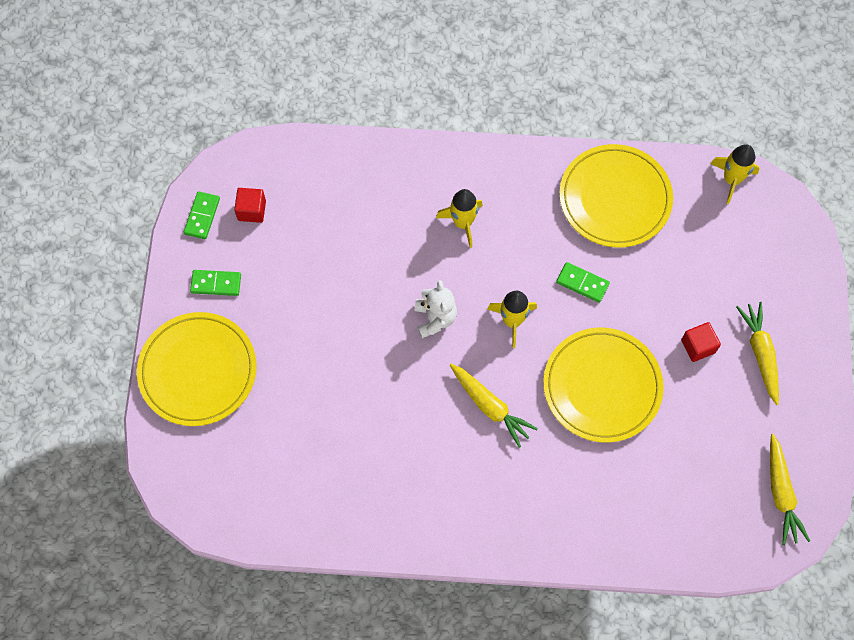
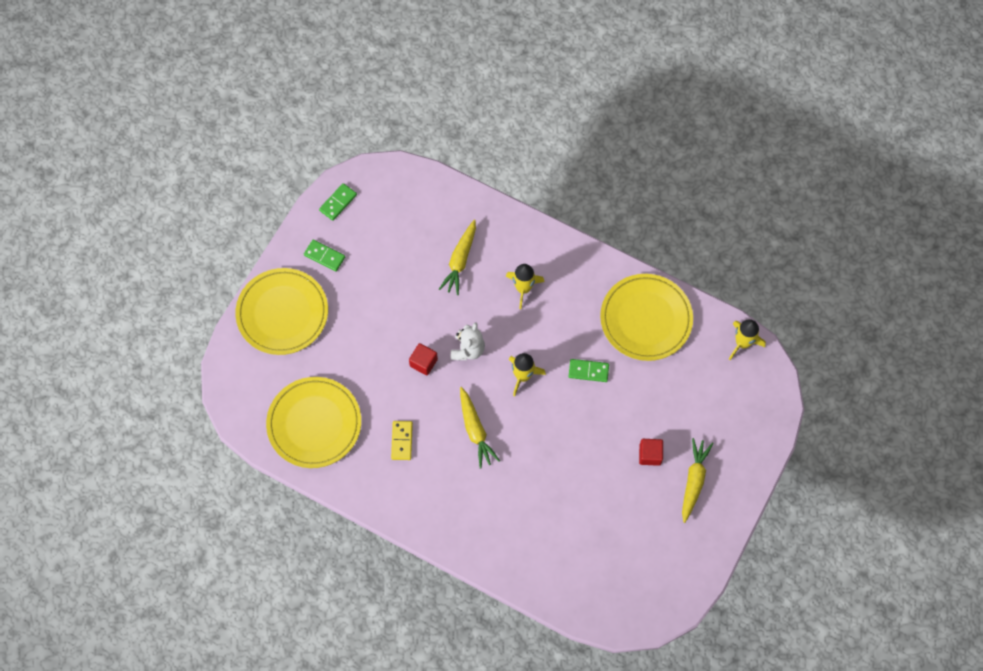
camera: 25 degrees right, 0 degrees up
(252, 210) = (375, 213): red cube -> red cube (423, 362)
(412, 457) = (402, 441): none -> yellow domino
(582, 283) = (588, 371): green domino -> green domino turned 45 degrees counterclockwise
(602, 386) = (563, 452): yellow plate -> yellow plate (314, 424)
(781, 493) = (654, 587): yellow carrot -> yellow carrot (460, 260)

